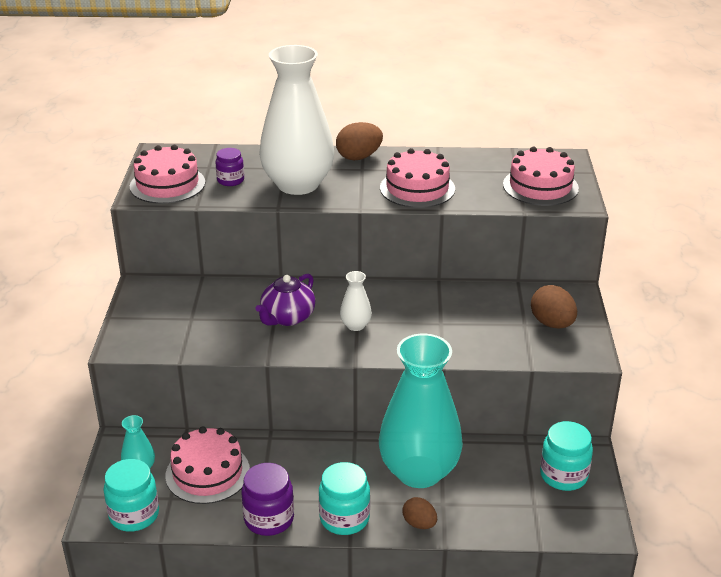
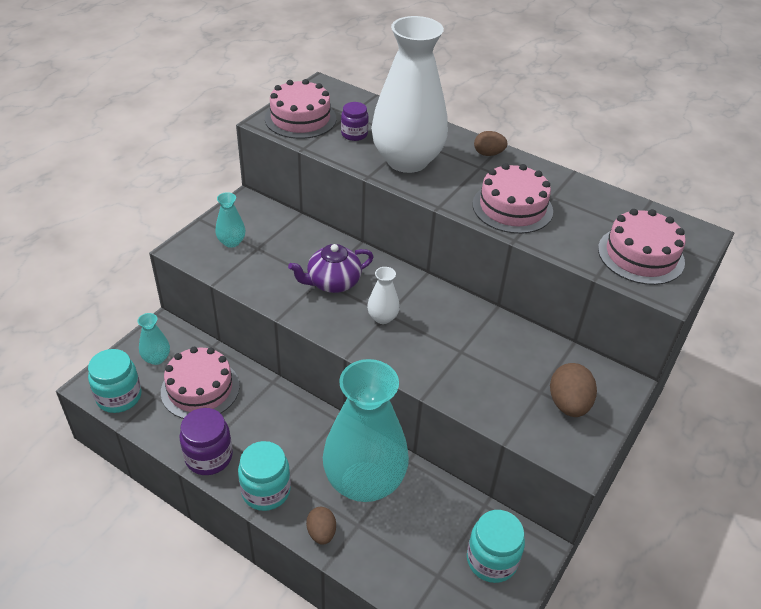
camera: 30 degrees right, 10 degrees up
(161, 323) = (231, 242): none -> turquoise vase
(359, 157) = (488, 154): brown egg -> brown egg, size x0.65

